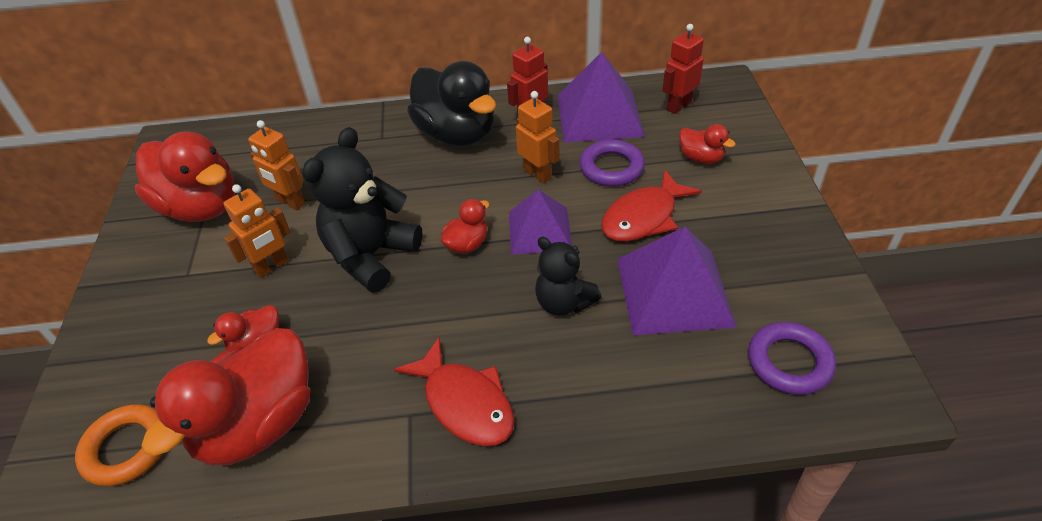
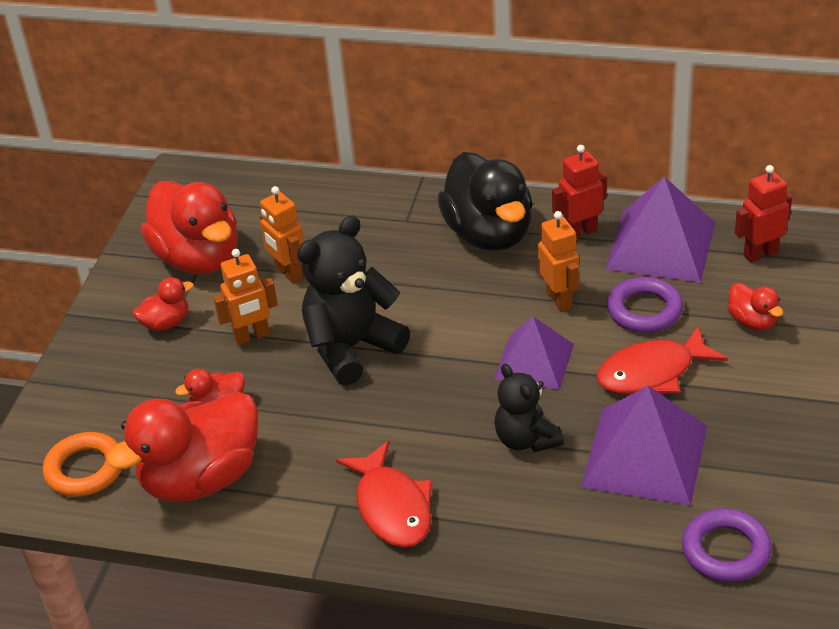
camera: 20 degrees right, 5 degrees down
(467, 244) = (452, 358): red duck -> red duck (166, 323)

